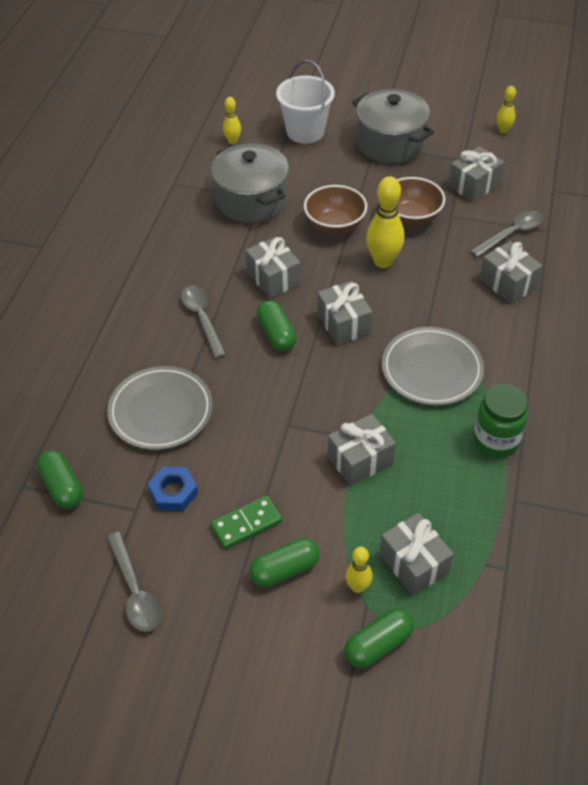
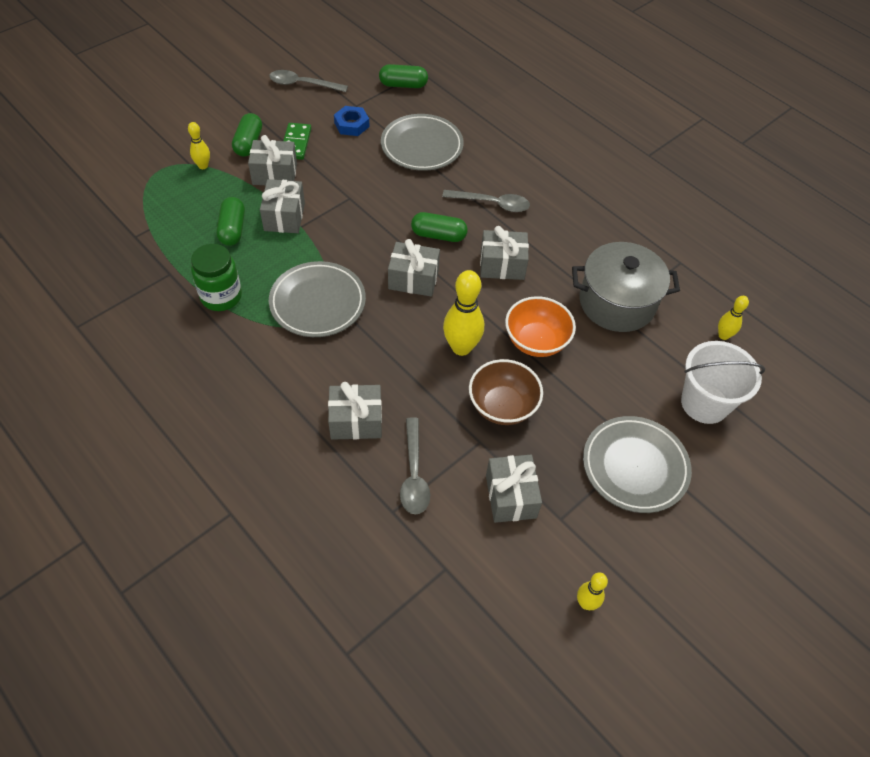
camera: 120 degrees right, 5 degrees up
(334, 226) = (536, 341): brown bowl -> orange bowl
(378, 645) = (162, 155): green capsule -> green capsule (232, 229)
(390, 143) = (635, 466): grey pot -> grey plate
(414, 563) = (188, 197): grey gift -> grey gift (275, 174)

